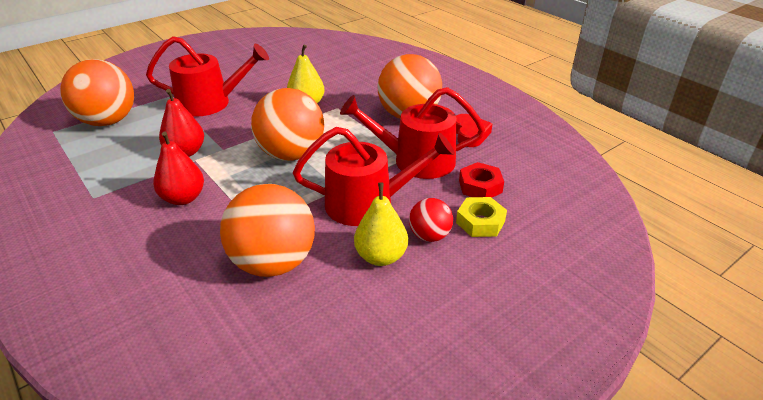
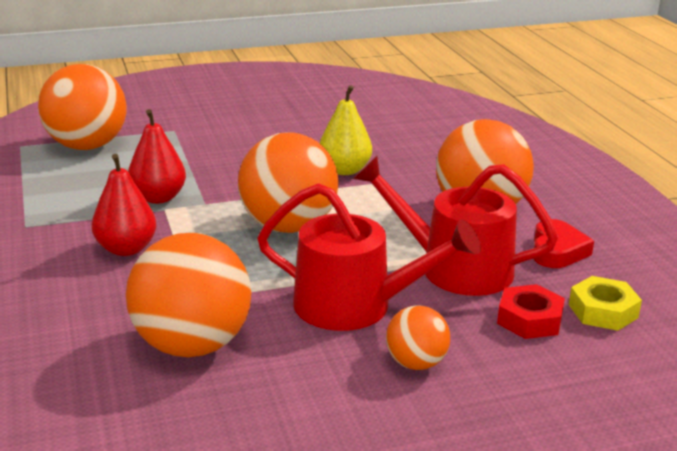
camera: 20 degrees right, 10 degrees down
(210, 103) = (220, 147): red watering can -> none
(381, 256) = (333, 372): yellow pear -> none
(429, 236) = (416, 363): red ball -> orange ball
(480, 222) = (500, 364): yellow nut -> yellow nut (603, 311)

